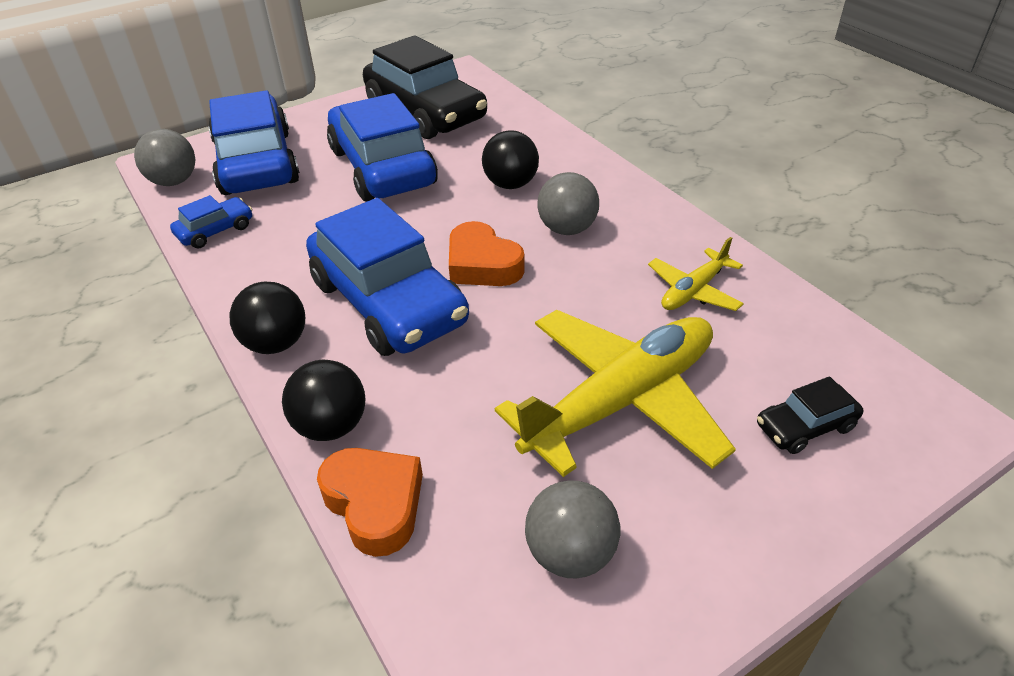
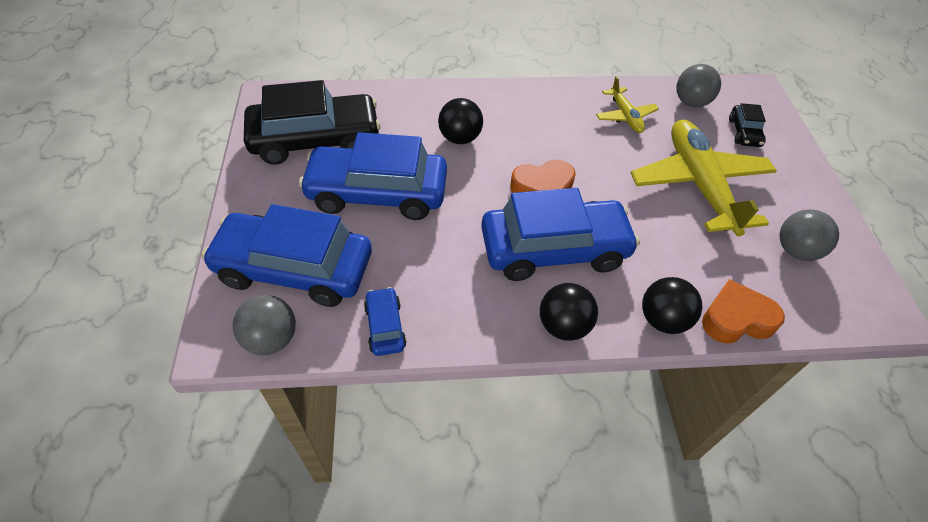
camera: 65 degrees left, 10 degrees up
(567, 229) = (532, 136): grey ball -> grey ball (691, 102)

